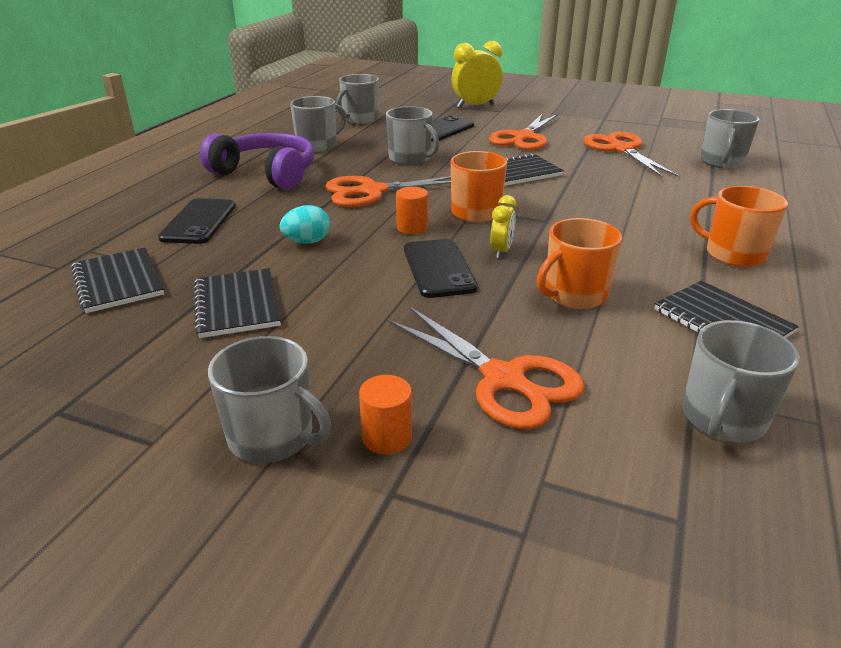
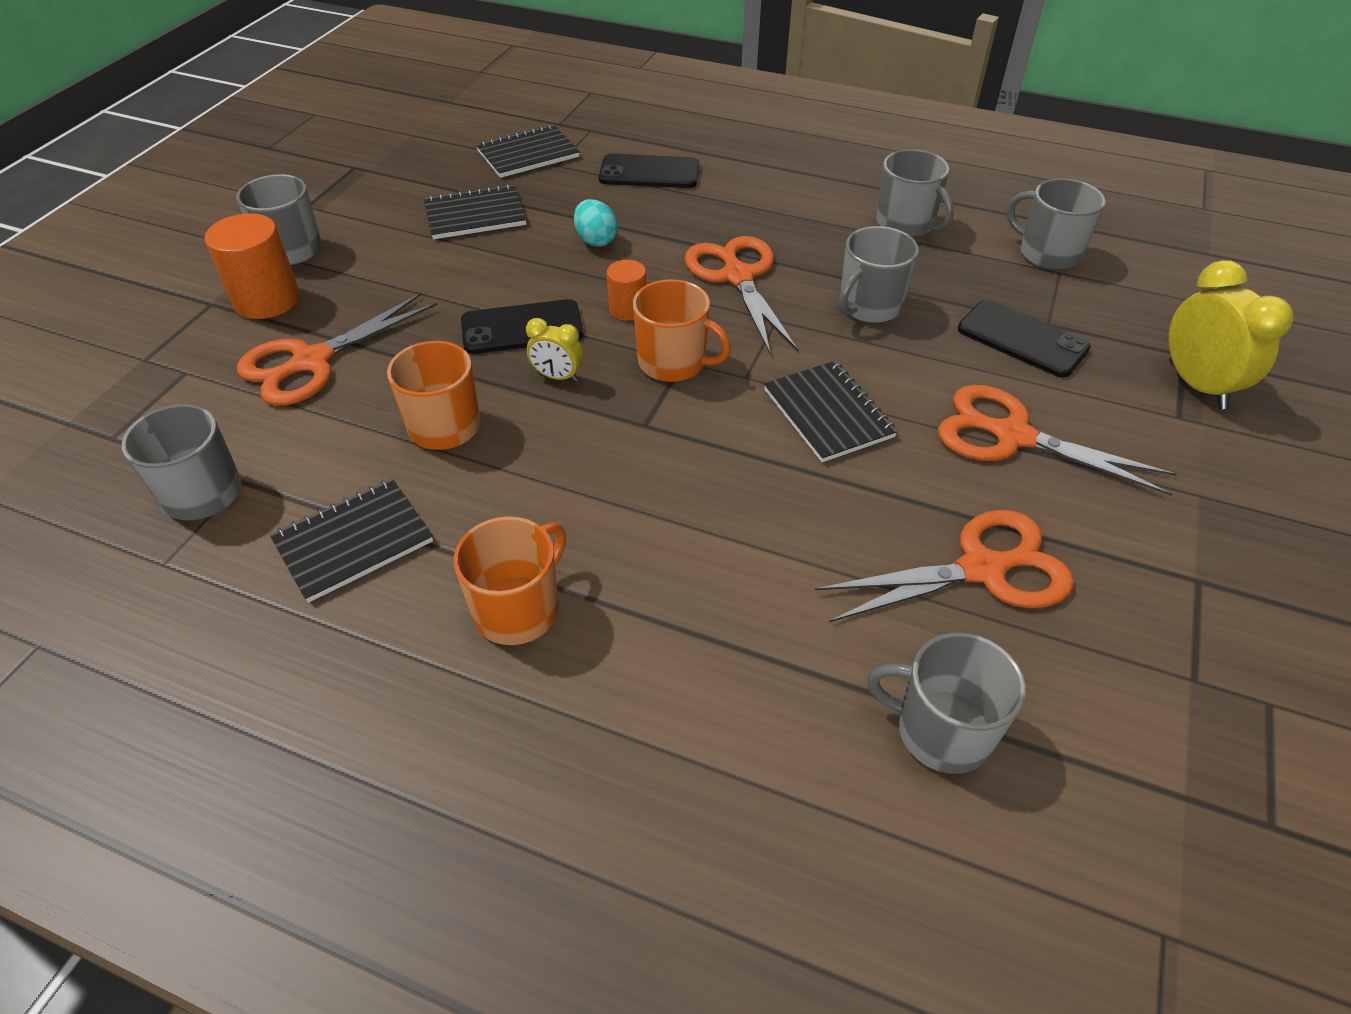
camera: 90 degrees right, 15 degrees up
(266, 173) = (790, 196): purple headphones -> none
(387, 437) = (267, 300): orange cylinder -> orange cylinder, size x1.72

